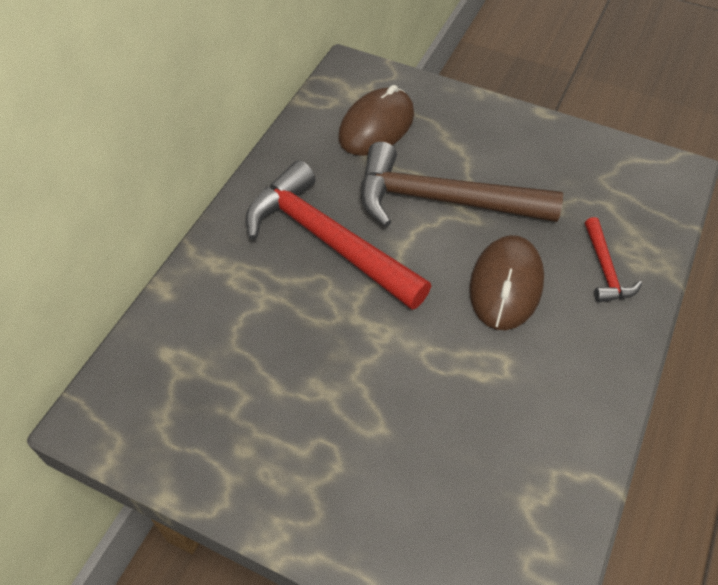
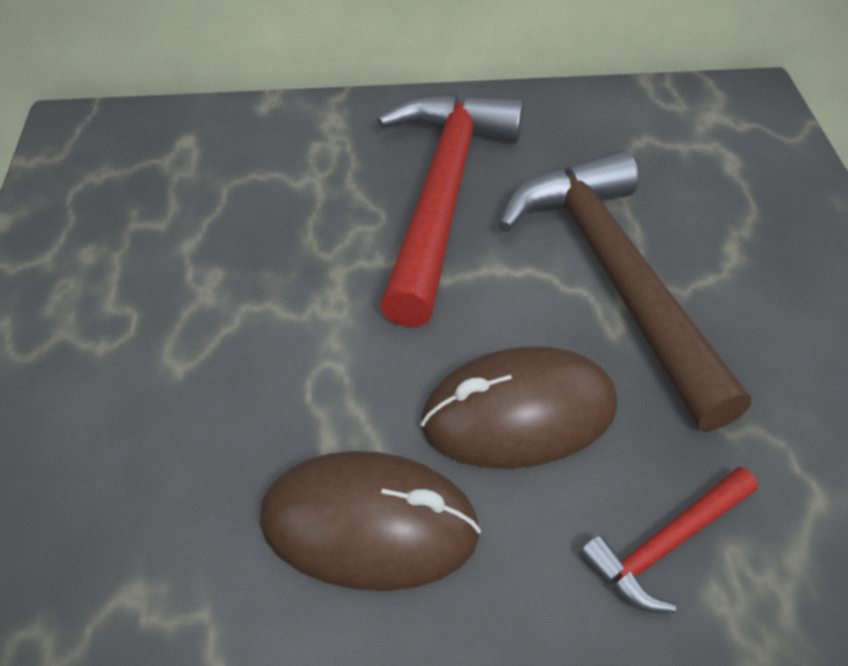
camera: 60 degrees right, 5 degrees down
(376, 126) = (679, 159): brown mouse -> brown mouse (369, 525)

